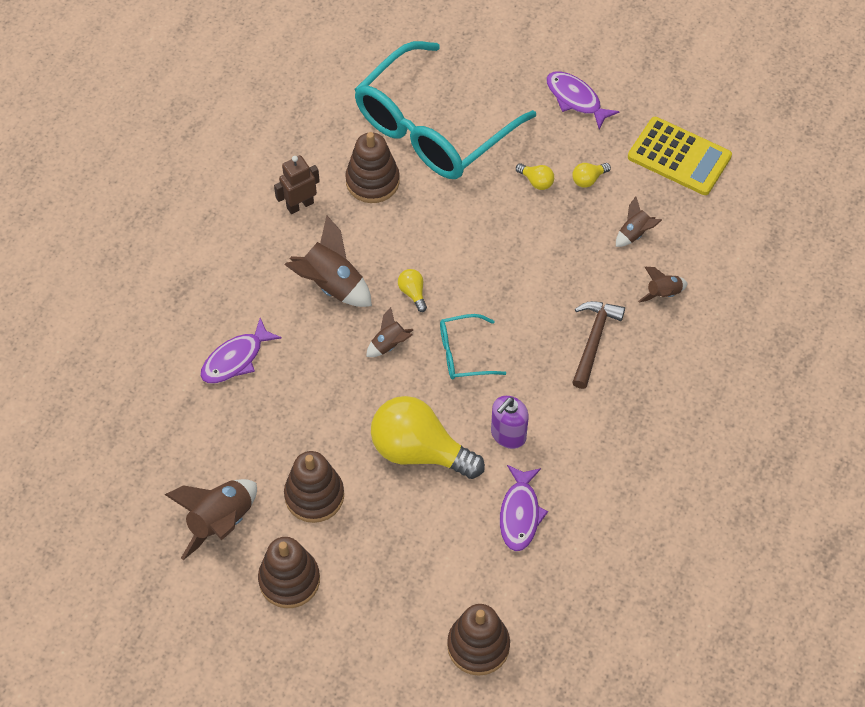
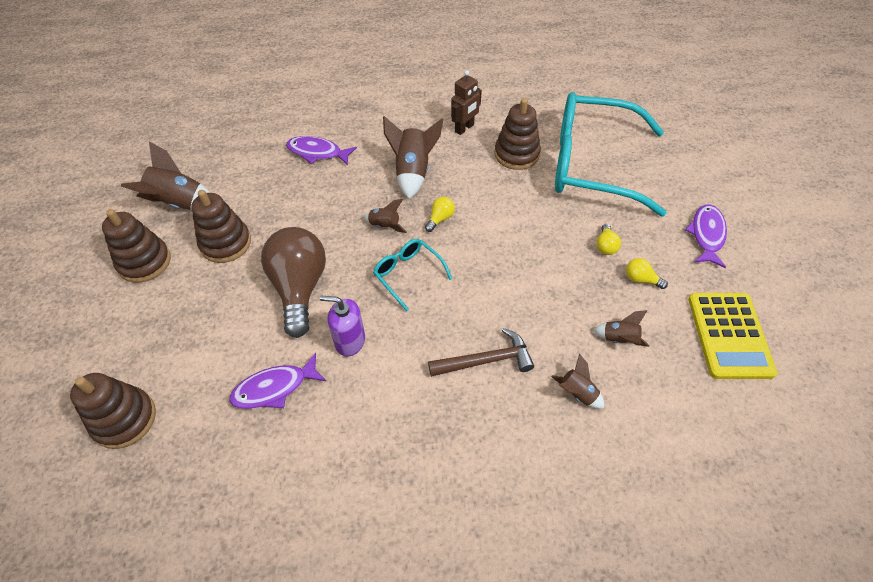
camera: 60 degrees right, 5 degrees down
(300, 205) = (464, 128): brown robot -> brown robot turned 105 degrees clockwise
(419, 451) = (300, 288): yellow light bulb -> brown light bulb

